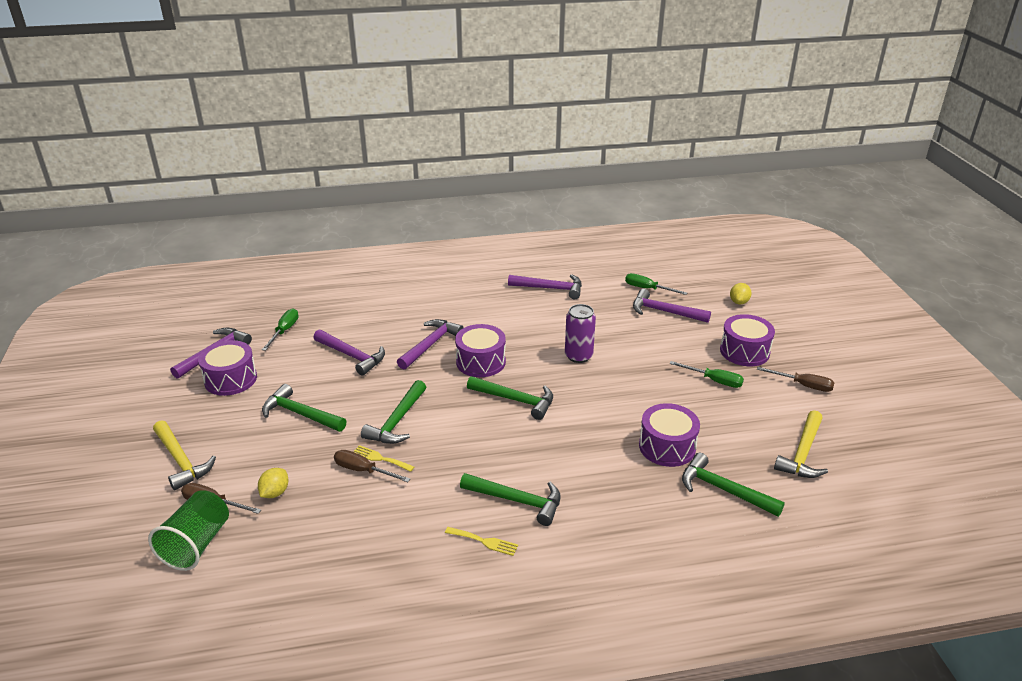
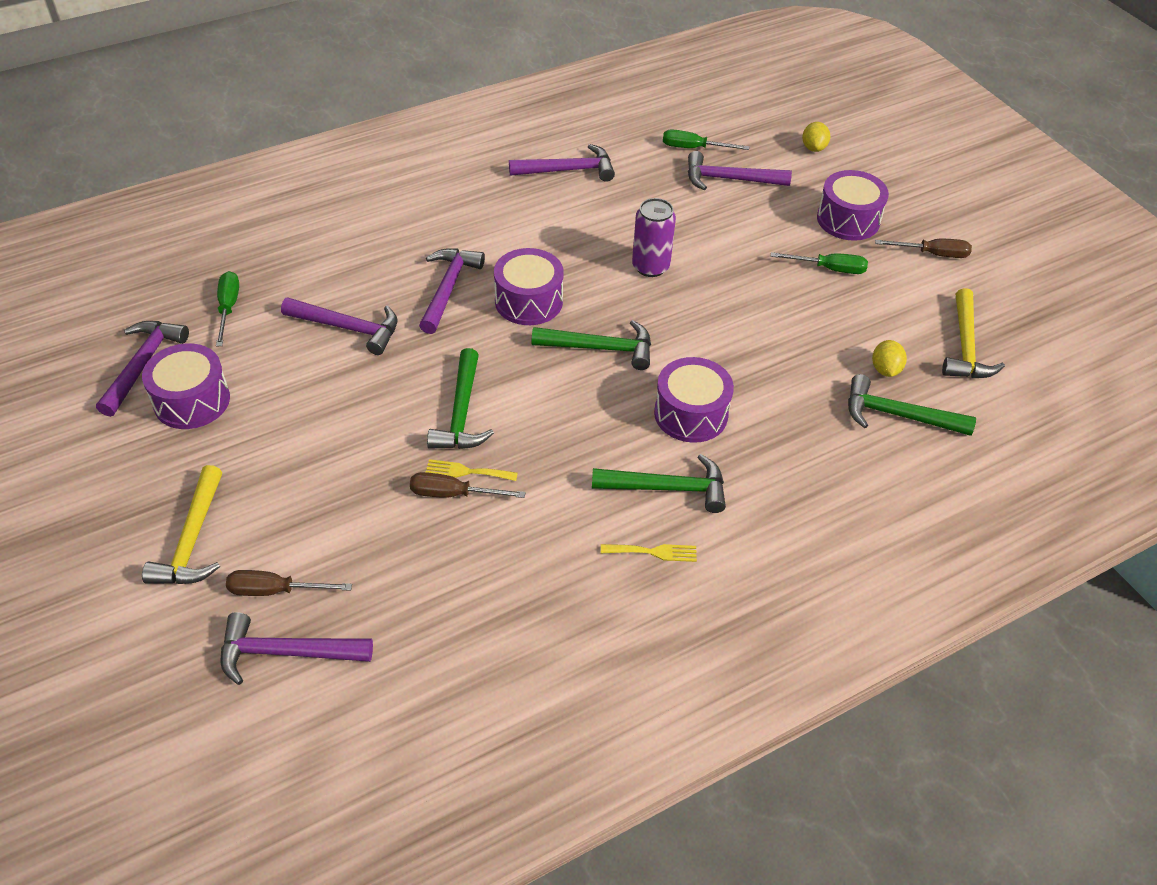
camera: 20 degrees left, 15 degrees up
(181, 461) = (192, 540): yellow hammer -> yellow hammer turned 60 degrees clockwise
(197, 544) = (286, 653): green cup -> purple hammer
(275, 493) = (352, 554): yellow lemon -> yellow lemon (885, 369)
(300, 414) = (323, 431): green hammer -> none
(667, 447) = (811, 373): purple drum -> purple drum (691, 414)

